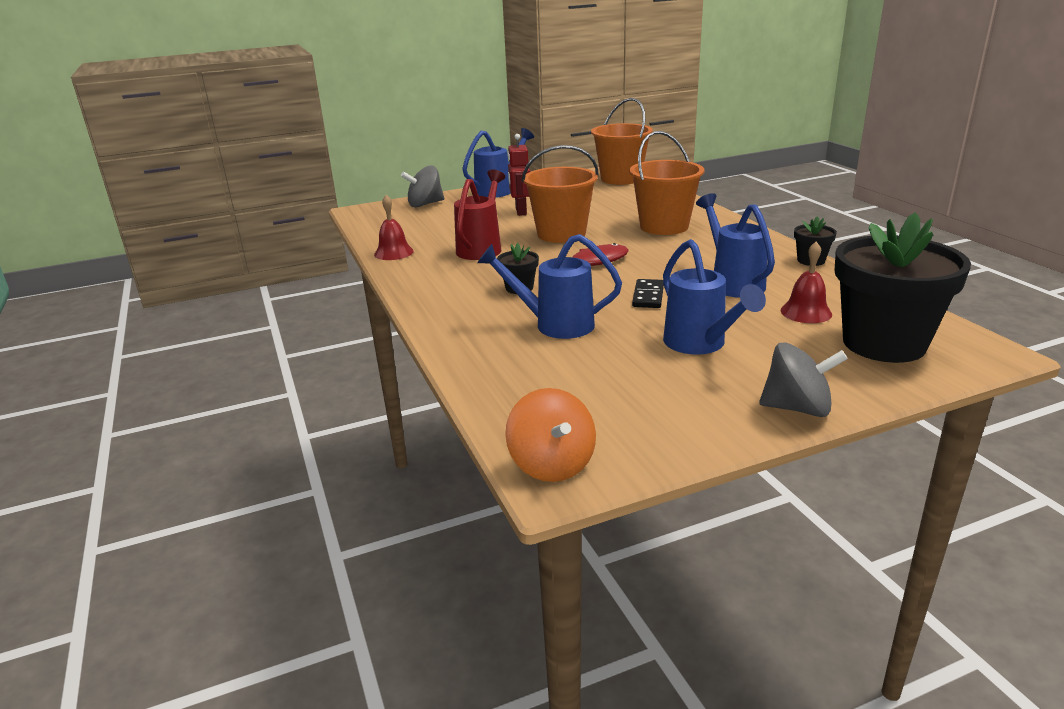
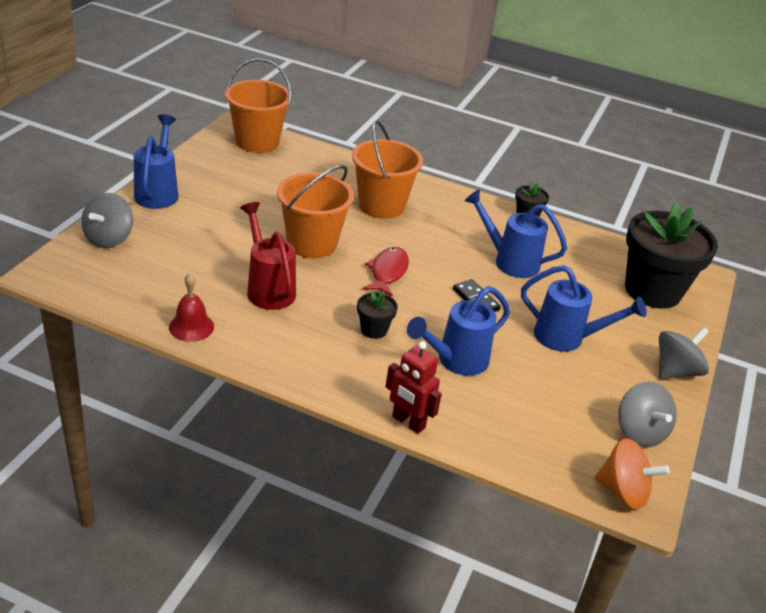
camera: 50 degrees left, 10 degrees up
(520, 211) = (229, 221): red robot -> red robot (408, 422)
(657, 433) = (640, 432): none -> grey spinning top
(806, 312) = (584, 276): red bell -> none

